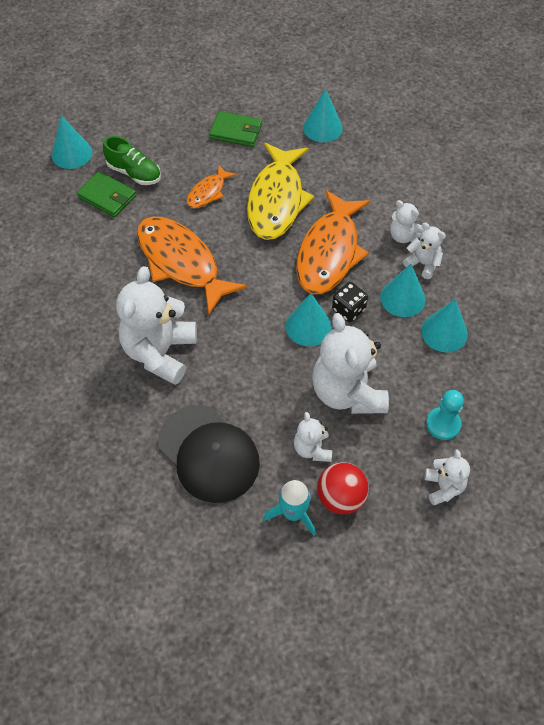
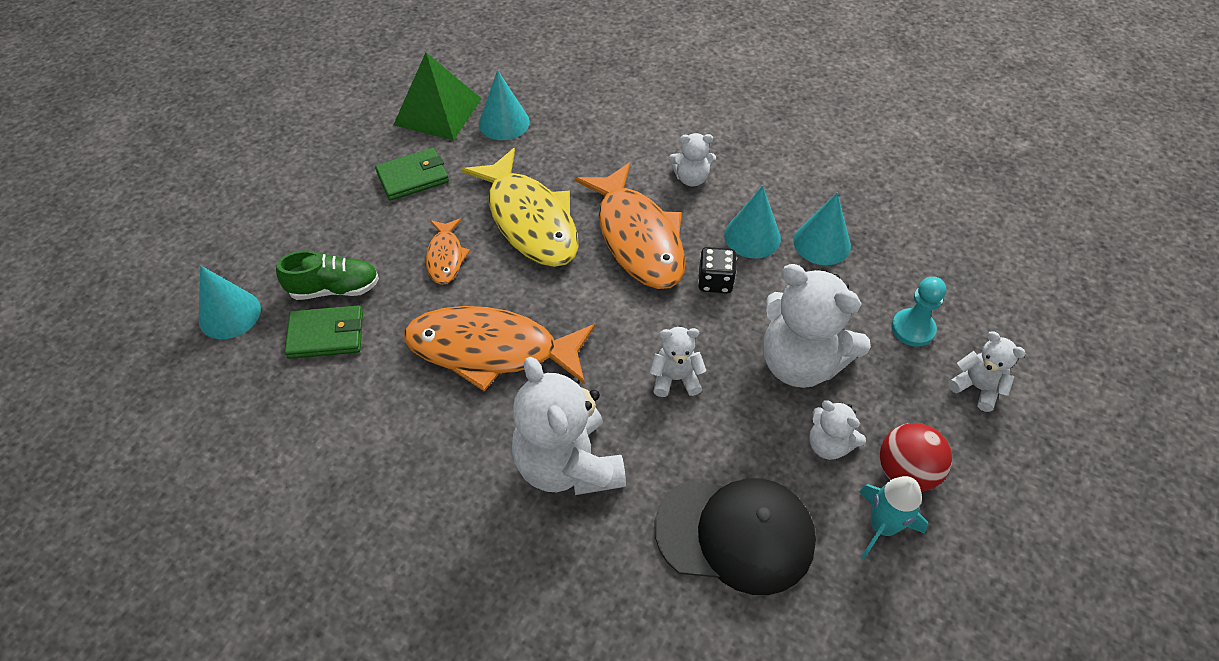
camera: 40 degrees left, 5 degrees down
(290, 97) = (438, 111): none -> green pyramid
(308, 326) = (694, 324): turquoise cone -> none
(423, 264) = (736, 193): white teddy bear -> white teddy bear (675, 378)

